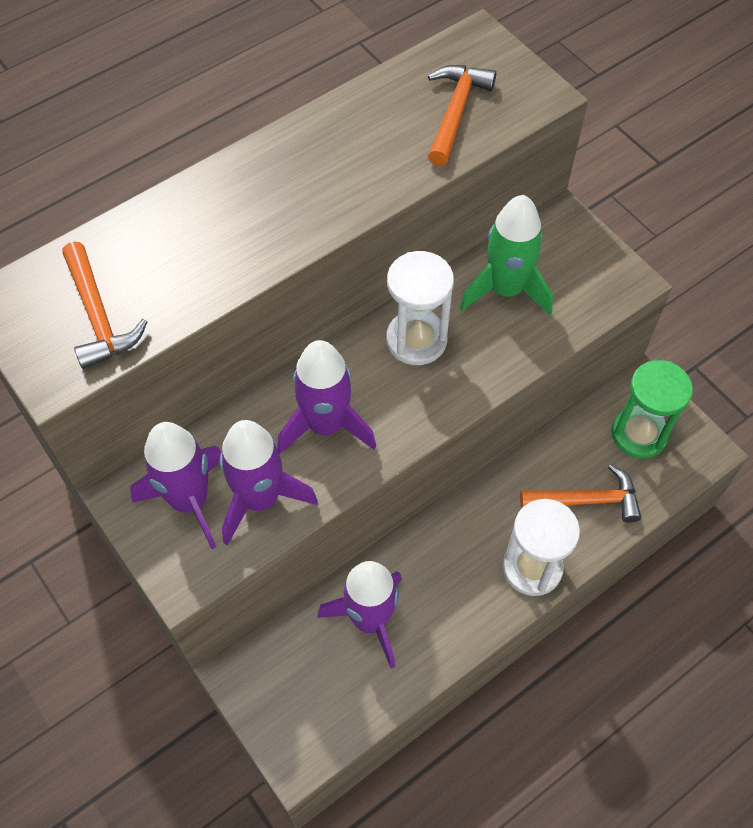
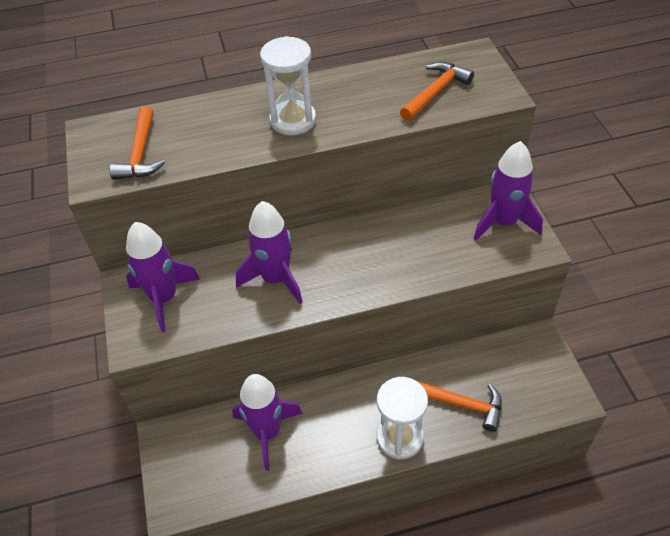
camera: 25 degrees right, 10 degrees down
(260, 499) = (208, 311): purple rocket -> purple rocket (503, 222)
(416, 340) = (364, 243): white hourglass -> white hourglass (293, 120)
(506, 289) = (443, 229): green rocket -> none
(639, 434) = (523, 371): green hourglass -> none

